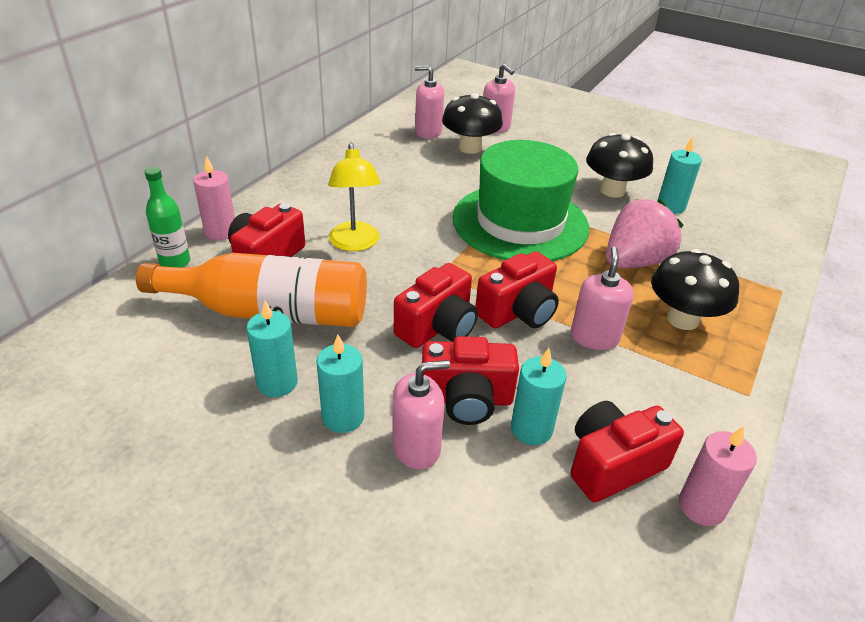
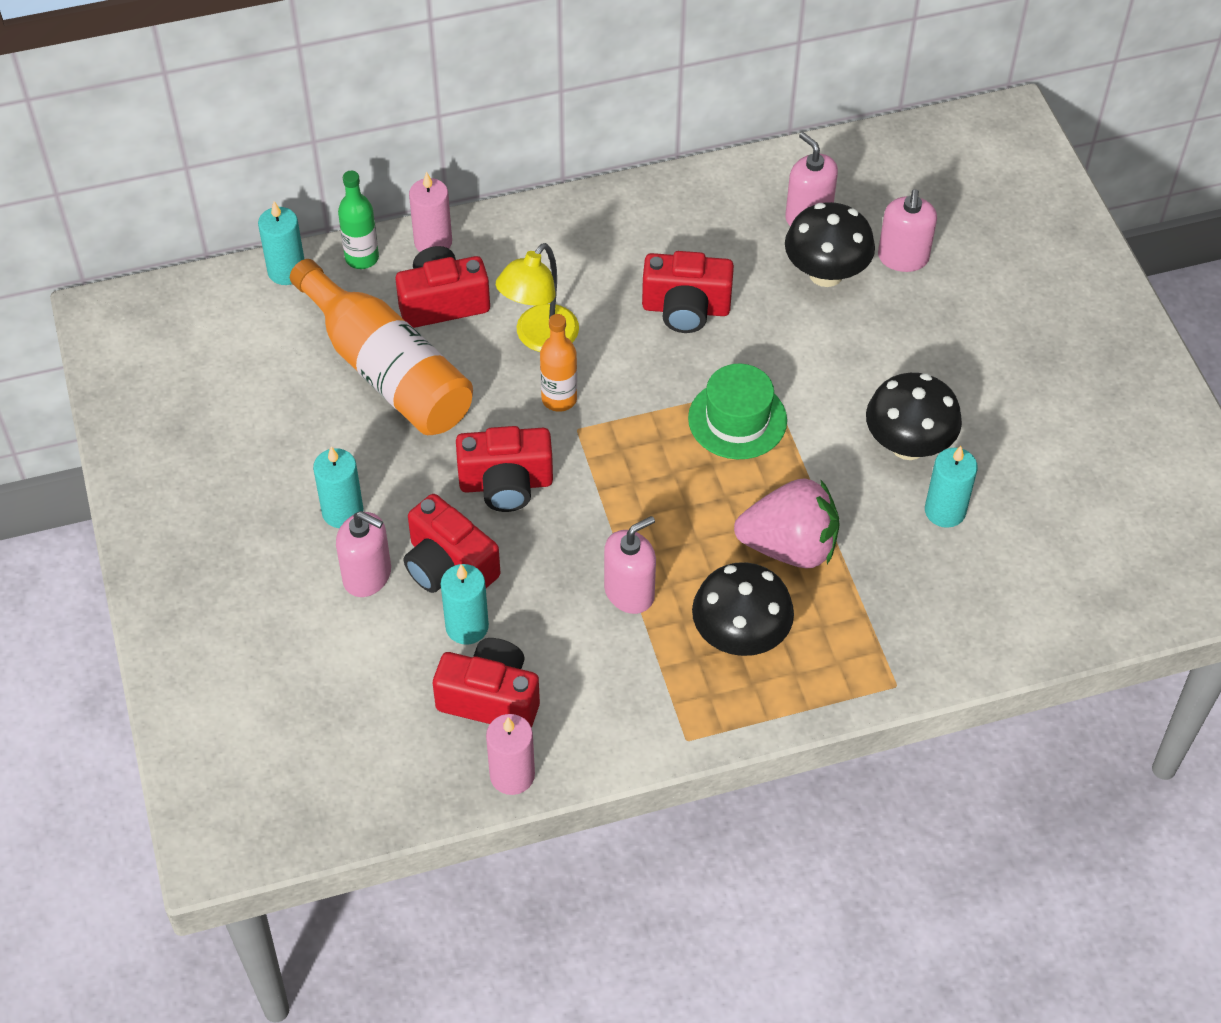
camera: 45 degrees right, 15 degrees up
(277, 383) = (326, 446): turquoise candle -> turquoise candle (286, 271)
(408, 265) = (559, 399): none -> orange bottle
(518, 312) = (595, 519): red camera -> red camera (686, 309)
(520, 223) = (737, 419): green hat -> green hat, size x0.54

